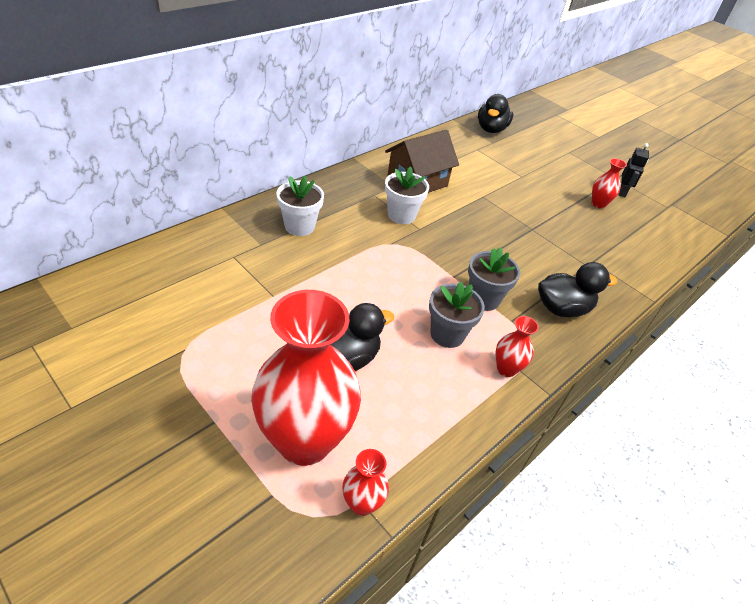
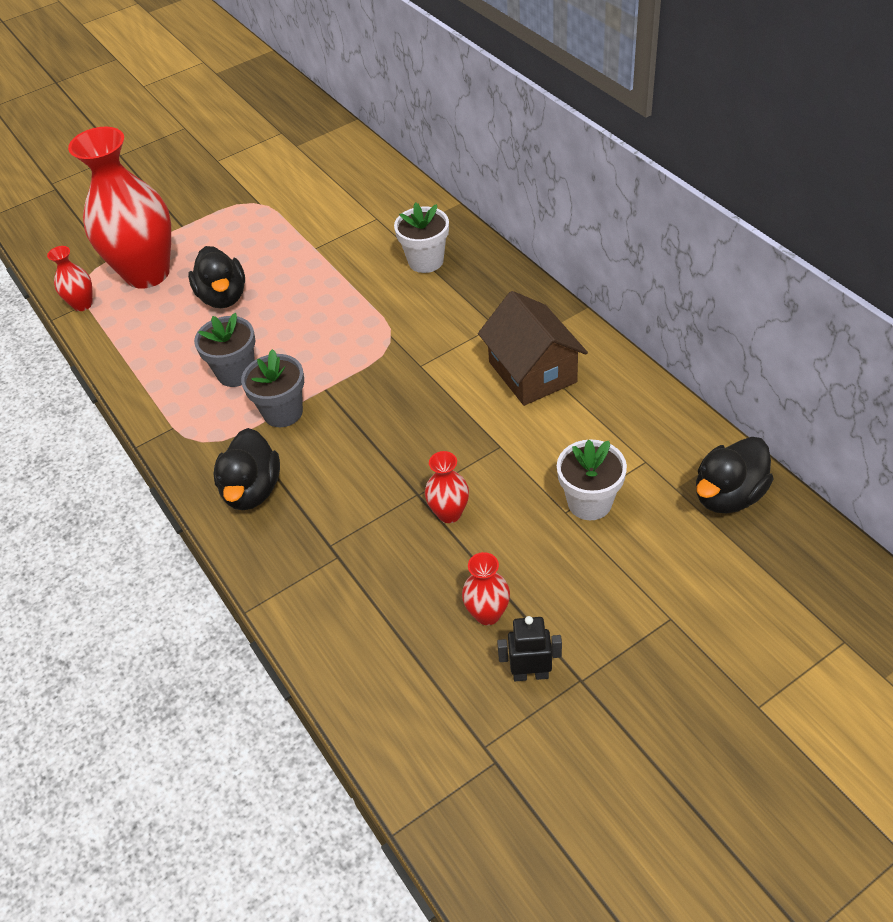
camera: 110 degrees right, 5 degrees up
(401, 215) = (449, 349): white flower pot -> white flower pot (589, 502)
(491, 129) = (728, 495): black duck -> black duck turned 75 degrees counterclockwise
(506, 369) = (177, 415): red vase -> red vase (449, 513)
(622, 192) = (530, 674): black robot -> black robot turned 150 degrees clockwise

